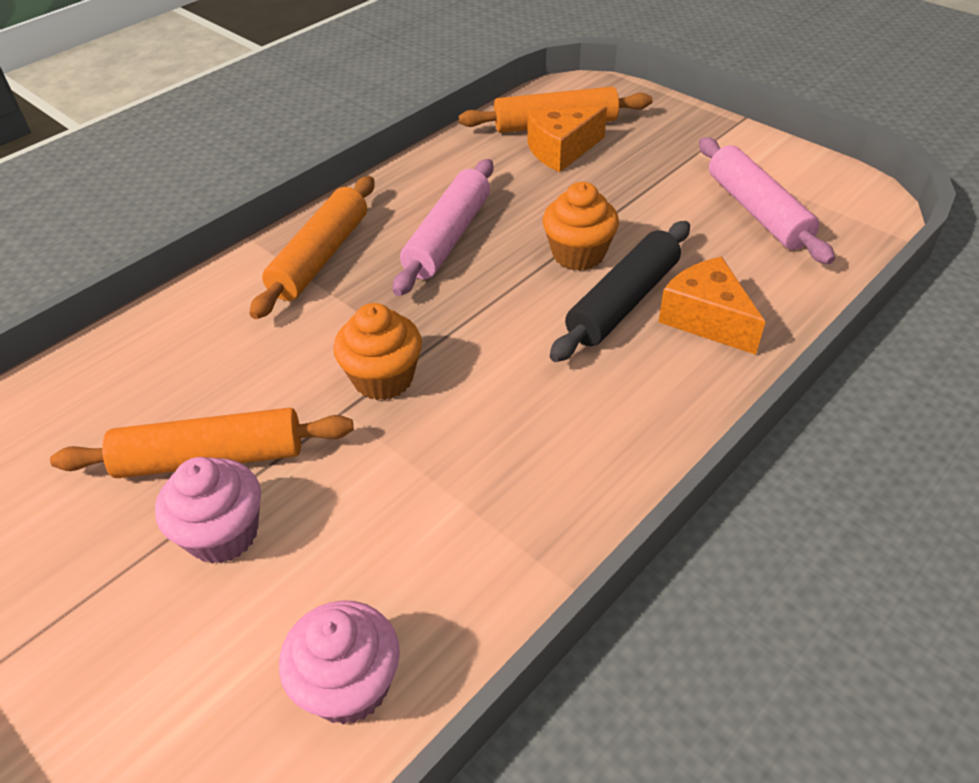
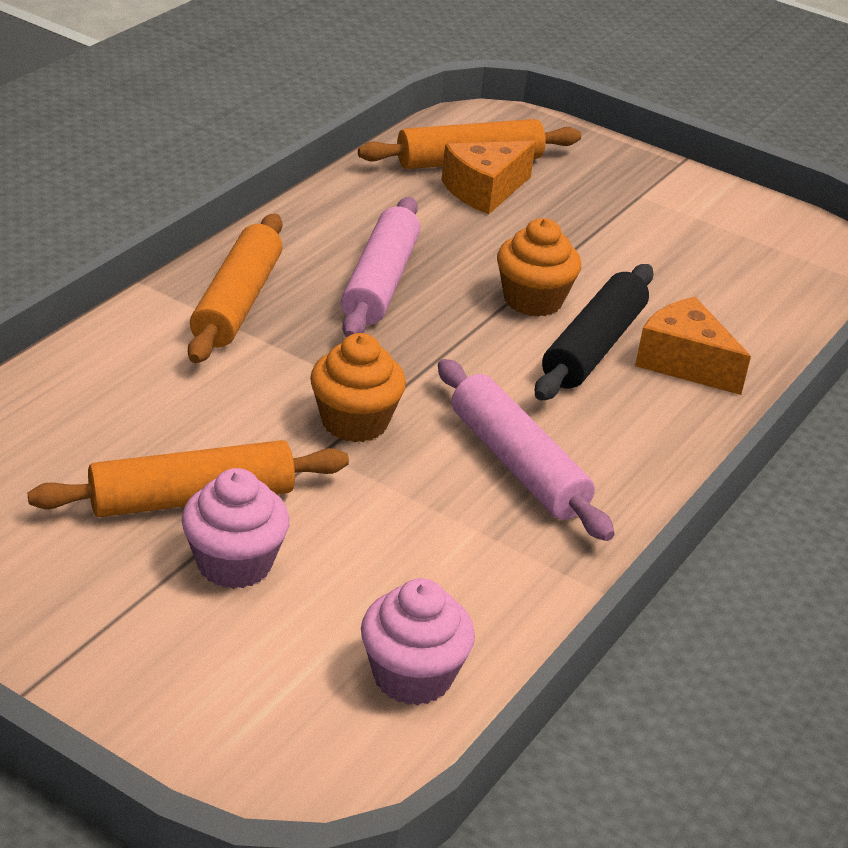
camera: 15 degrees left, 10 degrees down
(757, 211) = (717, 258): pink rolling pin -> pink rolling pin (517, 464)

